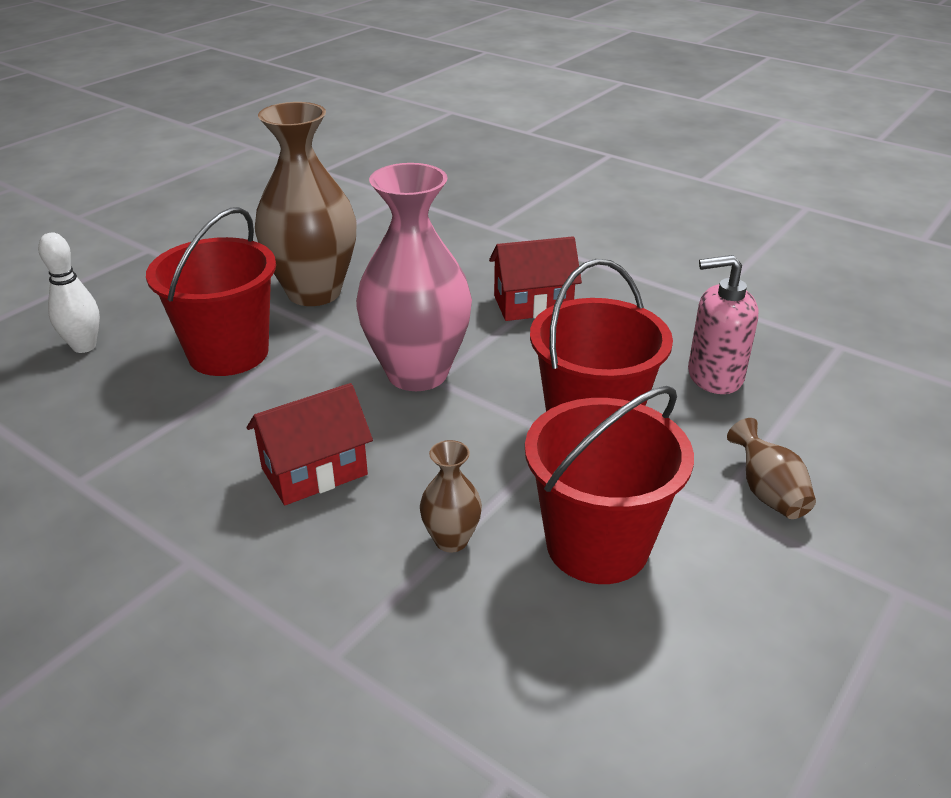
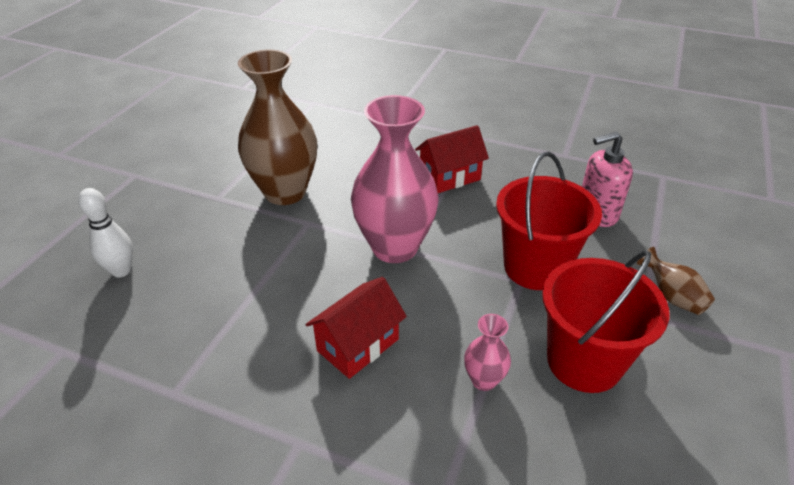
camera: 15 degrees left, 5 degrees up
(228, 353) = (243, 256): red bucket -> none
(451, 540) = (484, 380): brown vase -> pink vase

